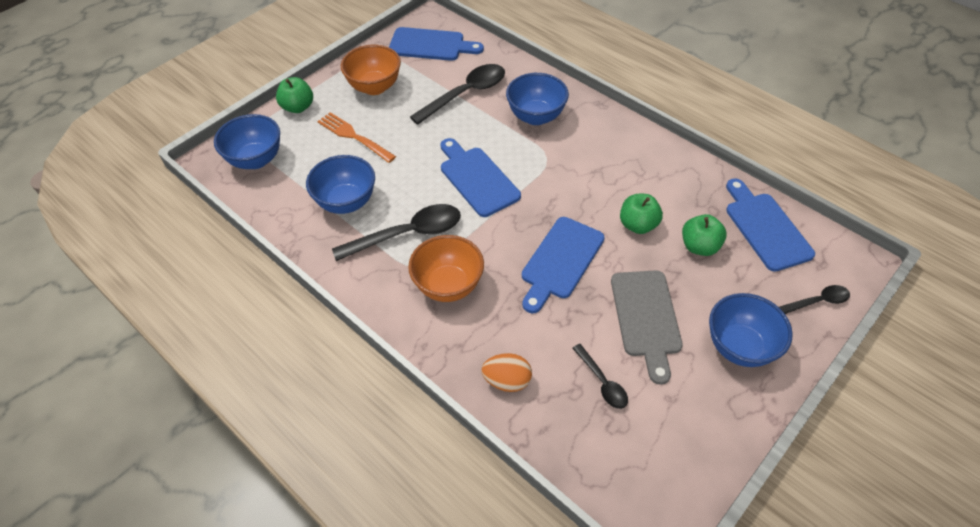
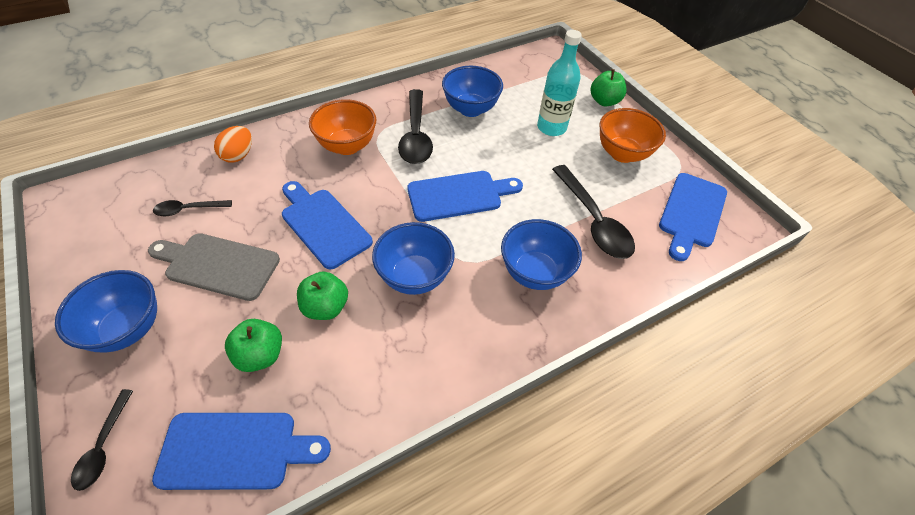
camera: 105 degrees right, 0 degrees up
(256, 160) = (543, 71): blue bowl -> blue bowl (414, 277)
(354, 137) = (551, 127): orange fork -> turquoise bottle

